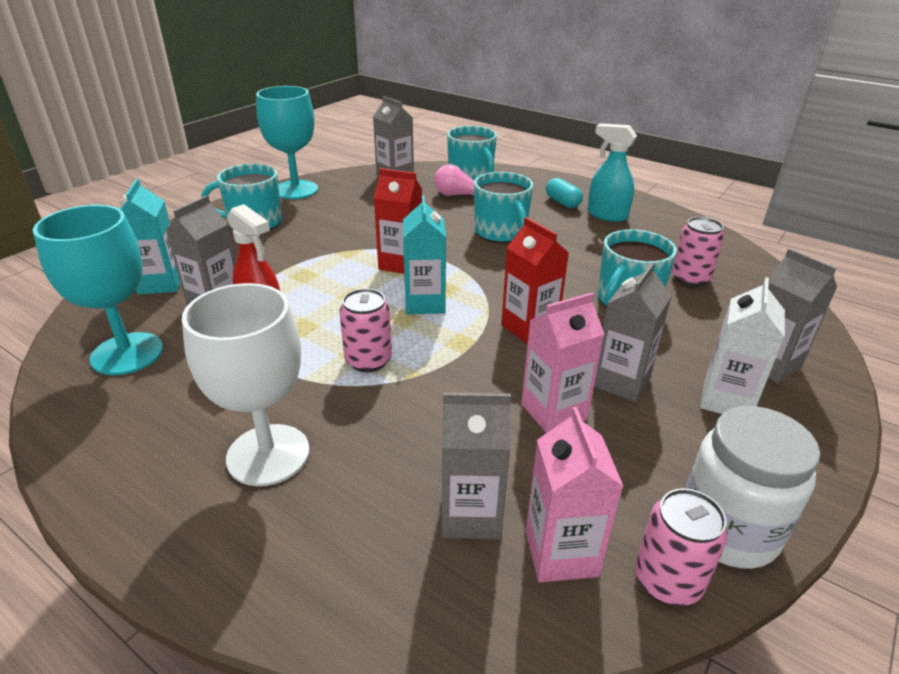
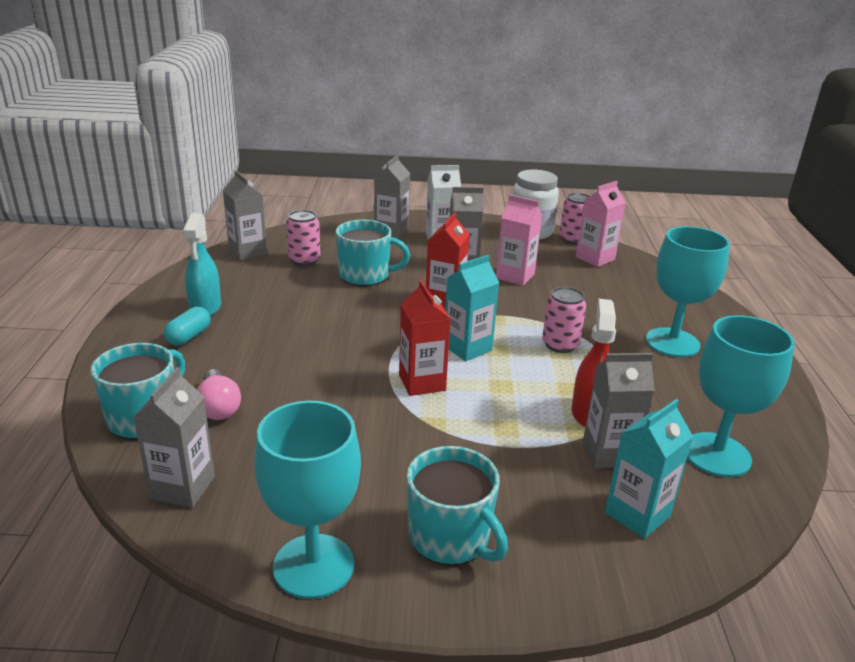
camera: 125 degrees left, 5 degrees down
(268, 454) = (672, 343): white goblet -> turquoise goblet
(471, 515) = (610, 280): grey carton -> grey carton (247, 252)
(501, 232) = (299, 351): turquoise mug -> none

